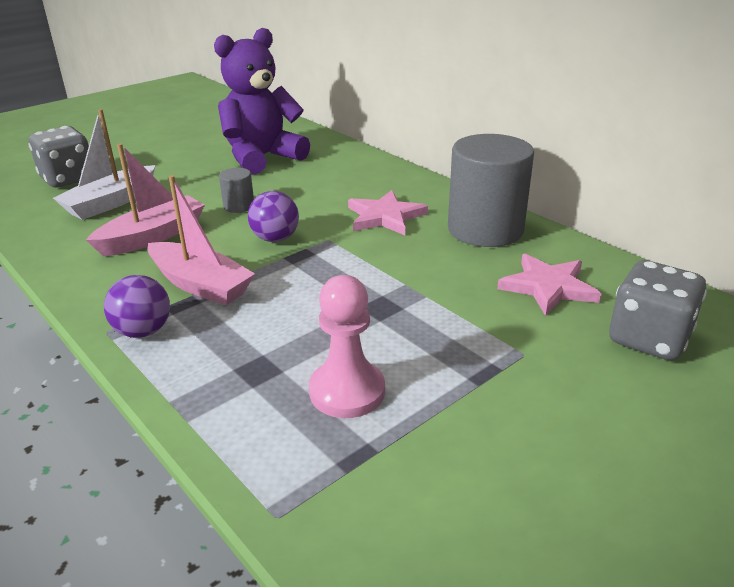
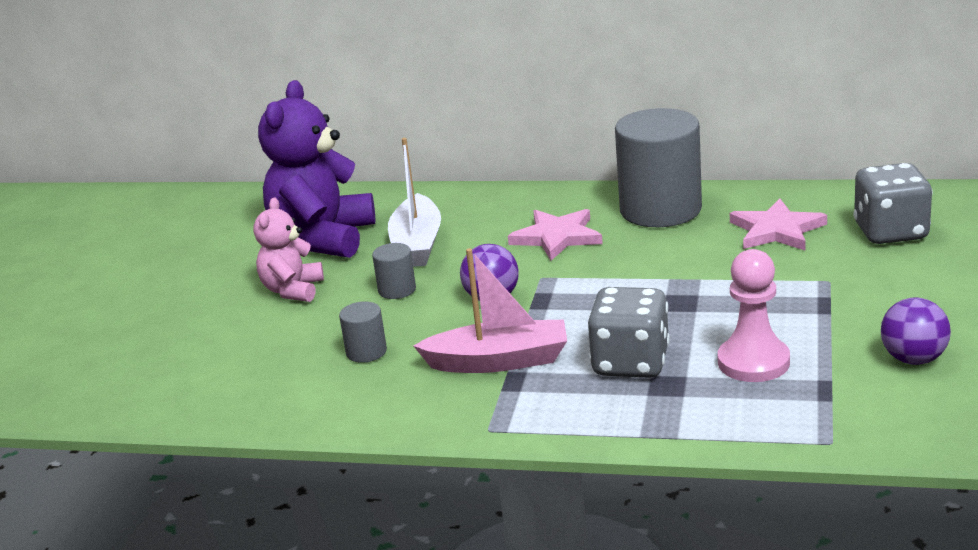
camera: 35 degrees left, 5 degrees down
(68, 179) = (134, 352): grey dice -> grey dice (630, 363)
(111, 203) = (246, 348): white boat -> white boat (417, 245)
(143, 331) = (521, 413): purple ball -> purple ball (913, 359)
(153, 237) = (366, 352): pink boat -> grey cylinder
(193, 180) = (293, 290): none -> pink teddy bear

